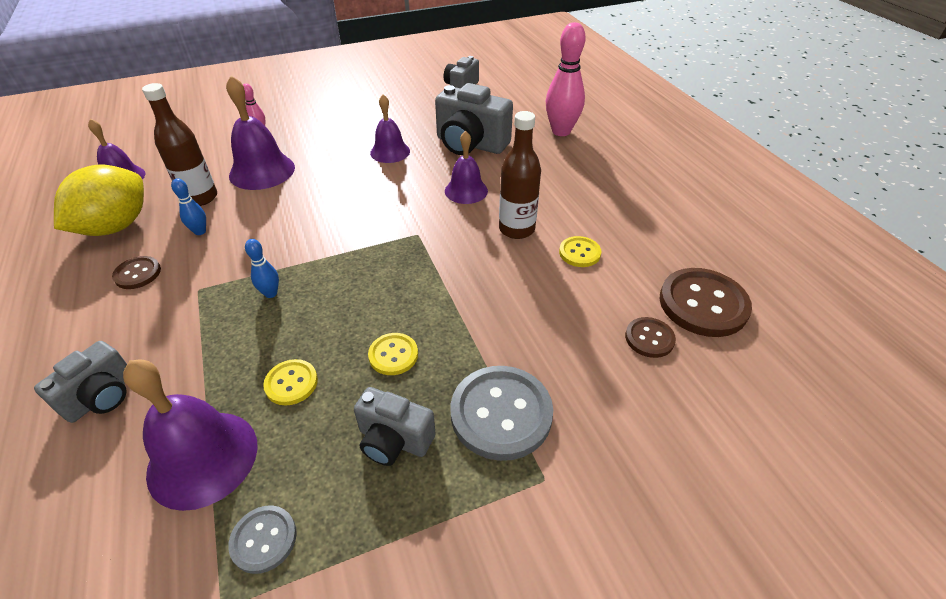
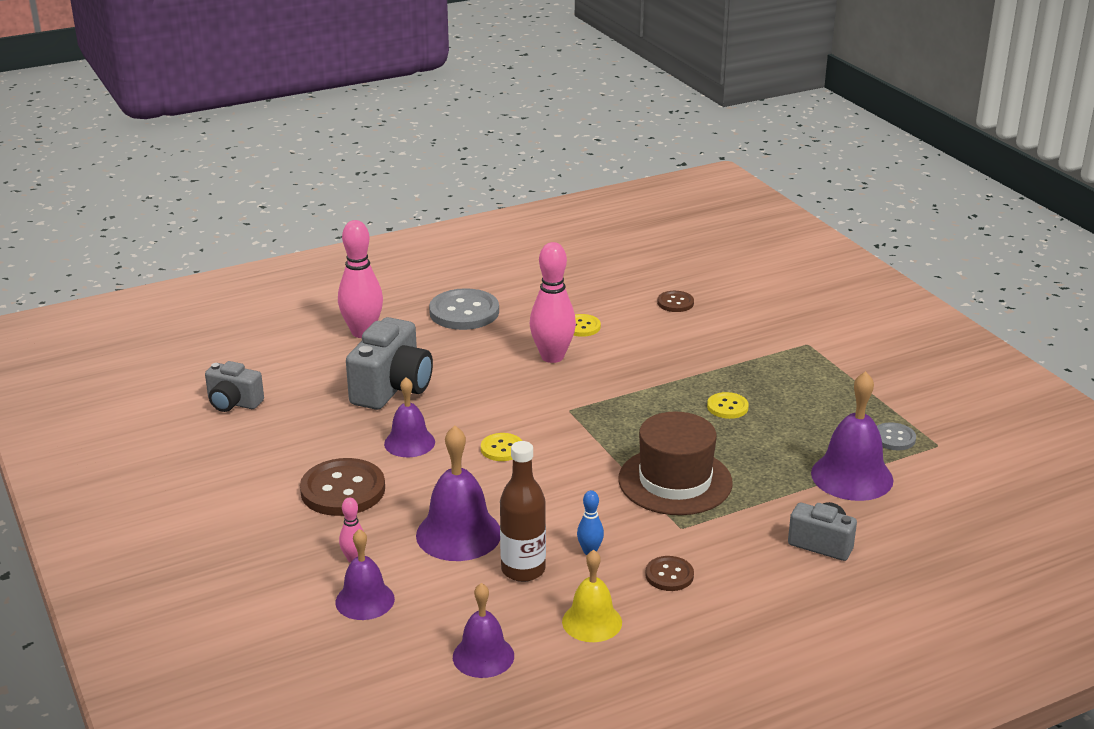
camera: 95 degrees left, 15 degrees down
(116, 226) = (592, 622): yellow lemon -> yellow bell
(271, 293) = (675, 481): blue bowling pin -> brown hat
(291, 383) = (772, 450): yellow button -> yellow button (502, 449)
(394, 440) = (803, 399): grey camera -> none
(466, 191) = (489, 386): purple bell -> purple bell (365, 600)
(501, 413) = (764, 359): grey button -> grey button (464, 312)
(516, 229) = (552, 357): brown bottle -> pink bowling pin
(703, 304) = (633, 280): brown button -> brown button (343, 490)

